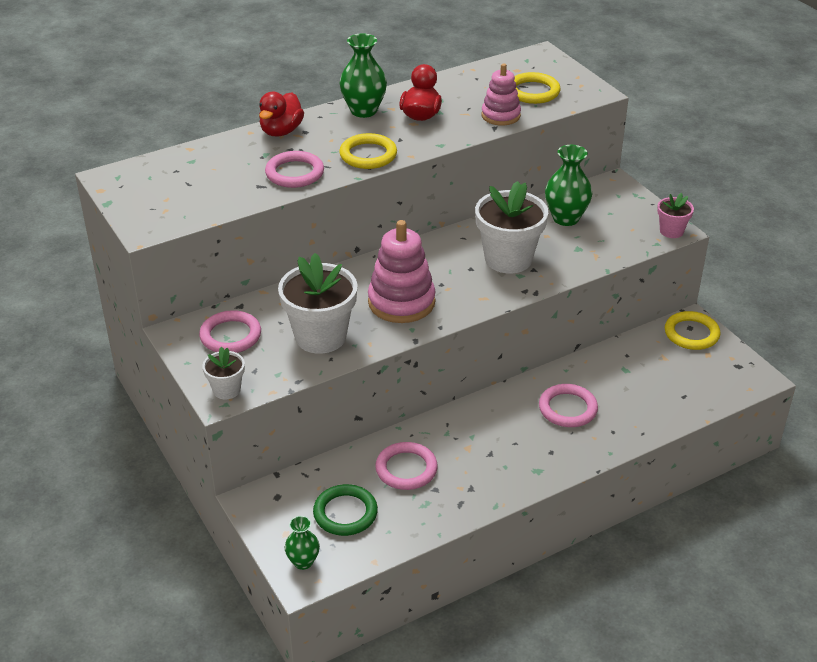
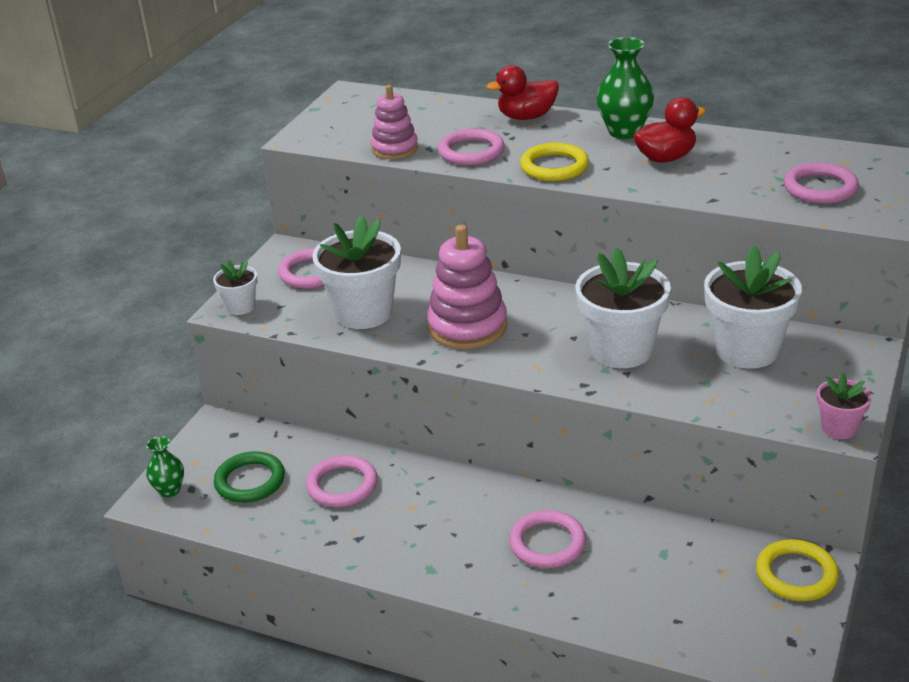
camera: 55 degrees right, 5 degrees down
(500, 115) = (740, 193): pink stacking toy -> pink stacking toy (394, 149)
(533, 92) = (820, 188): yellow ring -> pink ring
(566, 218) = (747, 350): green vase -> white flower pot

